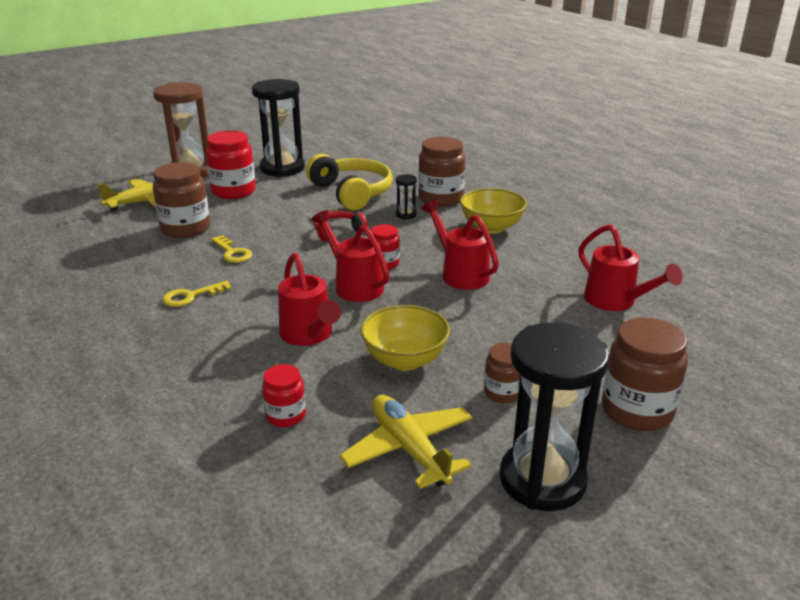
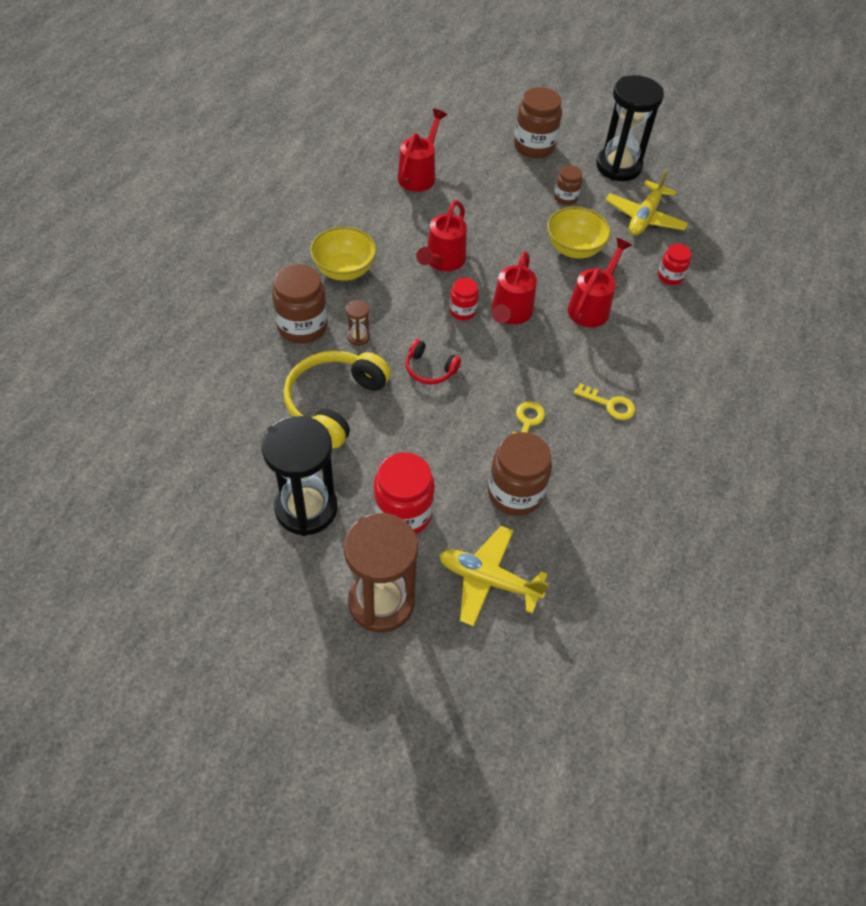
camera: 125 degrees left, 25 degrees up
(406, 215) = (358, 337): black hourglass -> brown hourglass

